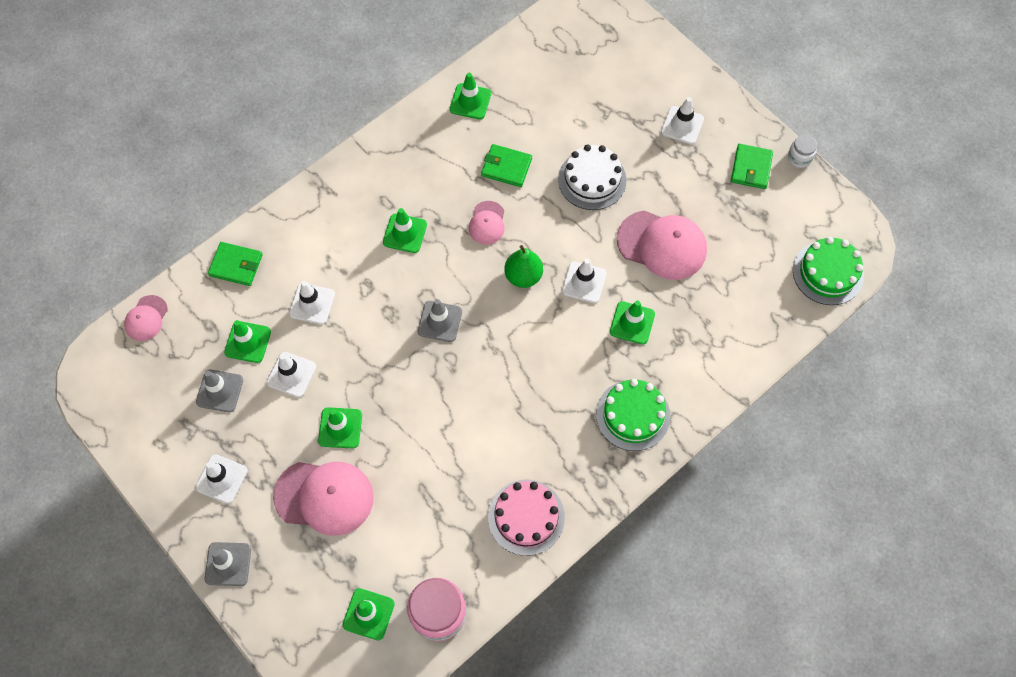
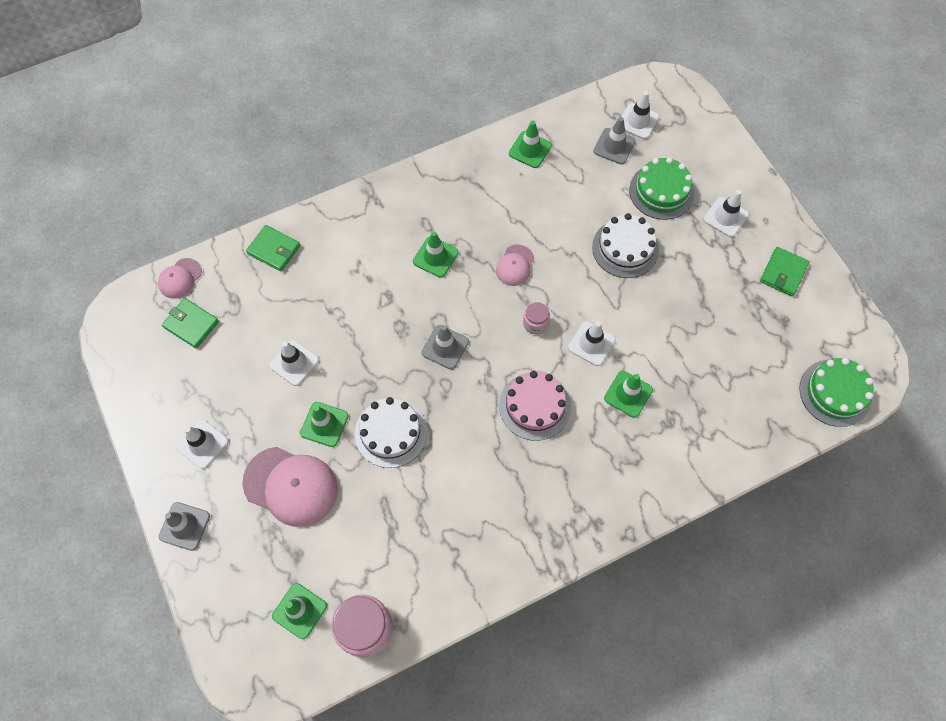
camera: 15 degrees right, 0 degrees up
(220, 391) = (225, 361): grey traffic cone -> grey traffic cone (614, 146)
(248, 342) = (263, 322): green traffic cone -> none
(312, 304) = (332, 302): white traffic cone -> white traffic cone (638, 121)
(409, 419) = (391, 432): none -> white cake
(506, 167) = (547, 218): green wallet -> green wallet (191, 324)
(523, 276) = (535, 323): green pear -> pink jar
(526, 517) = (475, 557): pink cake -> pink cake (535, 406)
(633, 415) = (605, 484): green cake -> green cake (661, 191)
(662, 245) = (676, 326): pink cap -> none
(799, 157) = (834, 274): white jar -> none

